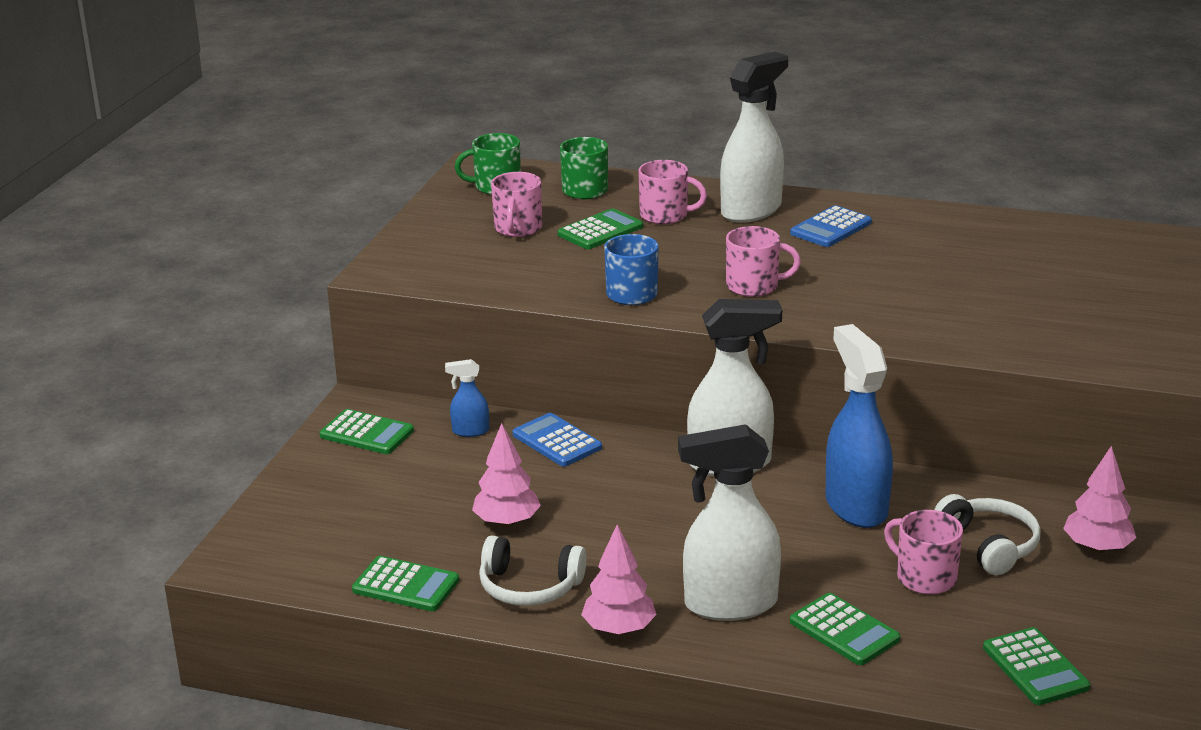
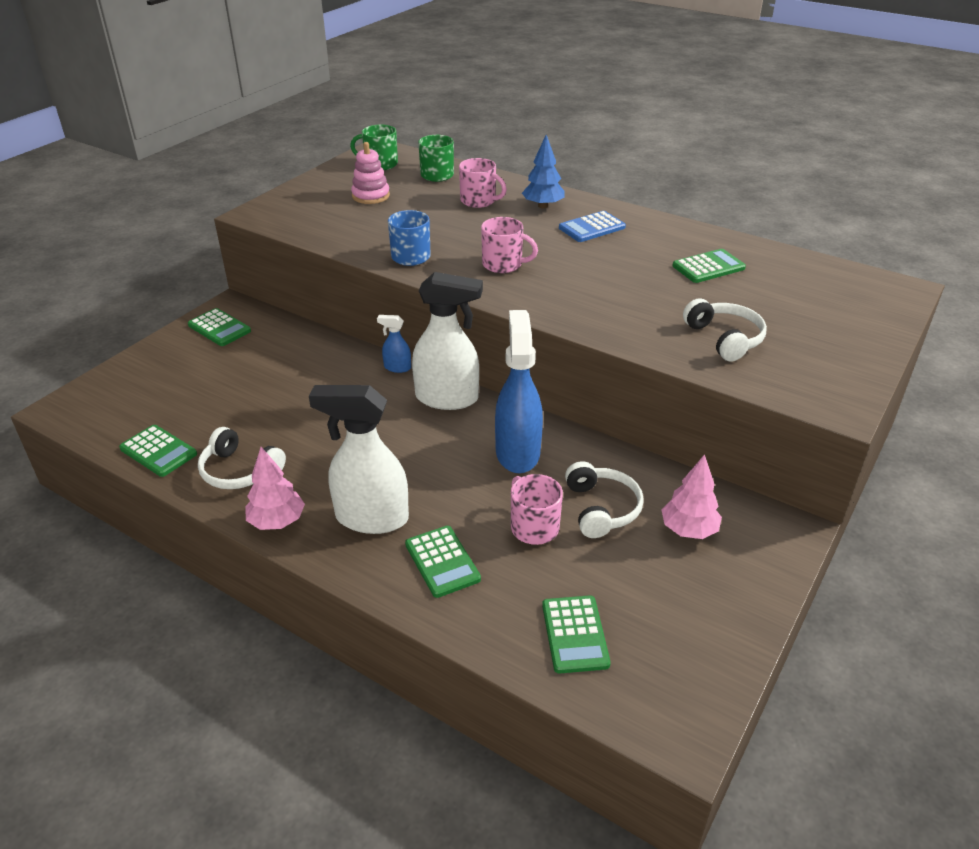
camera: 15 degrees right, 10 degrees up
(470, 431) = (286, 339): blue spray bottle -> blue spray bottle (397, 367)
(507, 522) = (261, 414): pink tree -> none
(517, 228) = (370, 196): pink mug -> pink stacking toy
(557, 441) = (338, 357): blue calculator -> none
(600, 231) = (425, 205): green calculator -> green calculator (708, 267)
(751, 210) = (543, 206): white spray bottle -> blue tree
(1065, 327) = (724, 339): none -> white headphones

